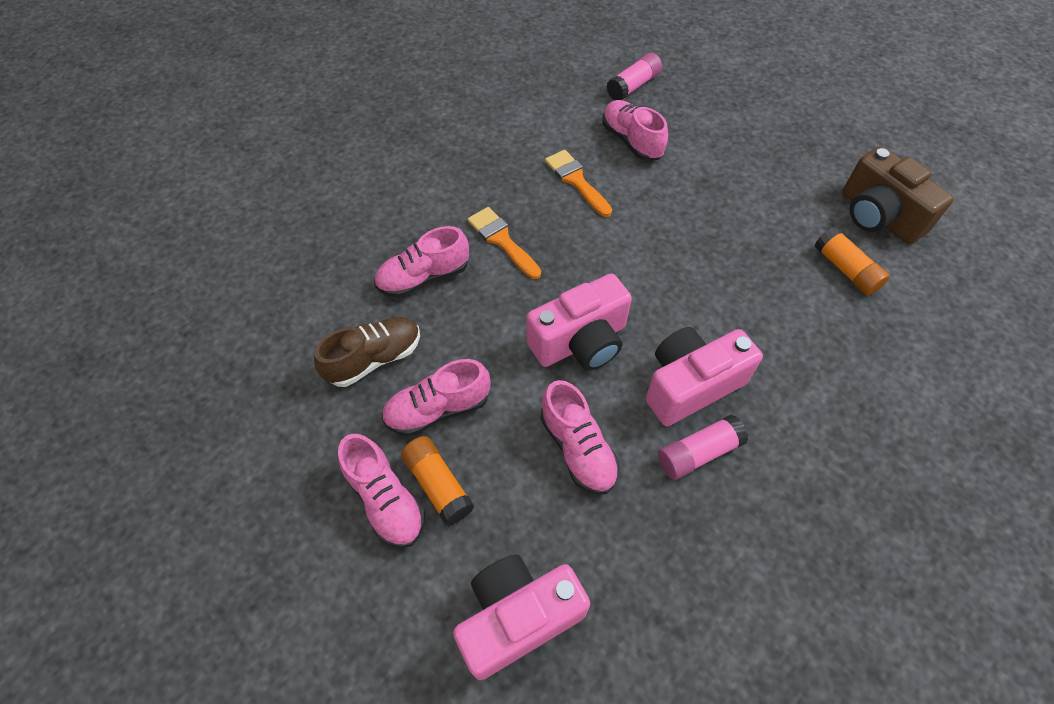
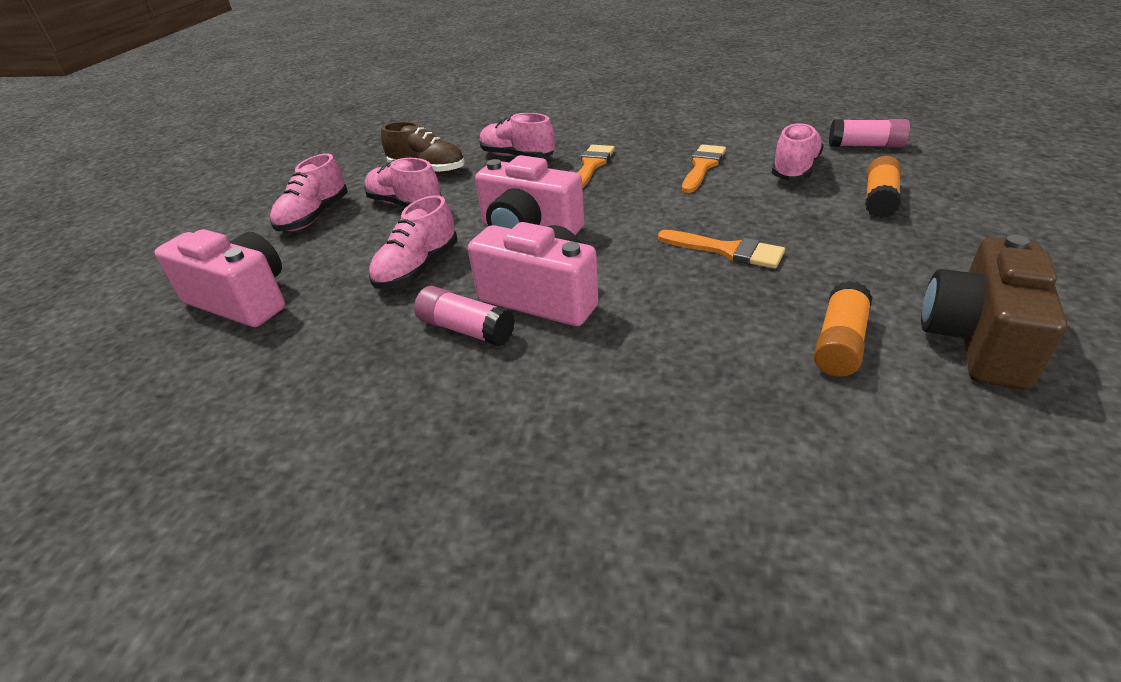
camera: 60 degrees right, 20 degrees down
(438, 484) = (340, 228): orange glue stick -> orange glue stick (879, 199)
(710, 249) = (727, 250): none -> orange brush

